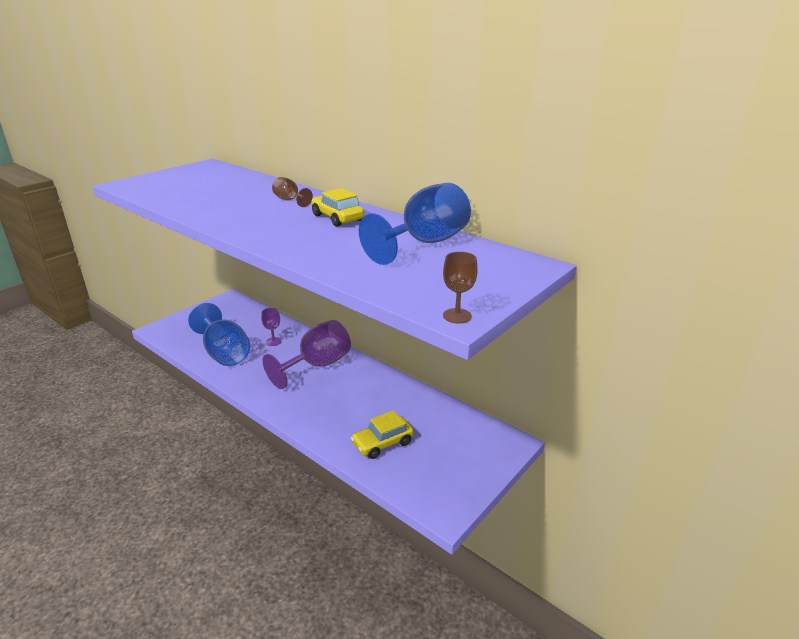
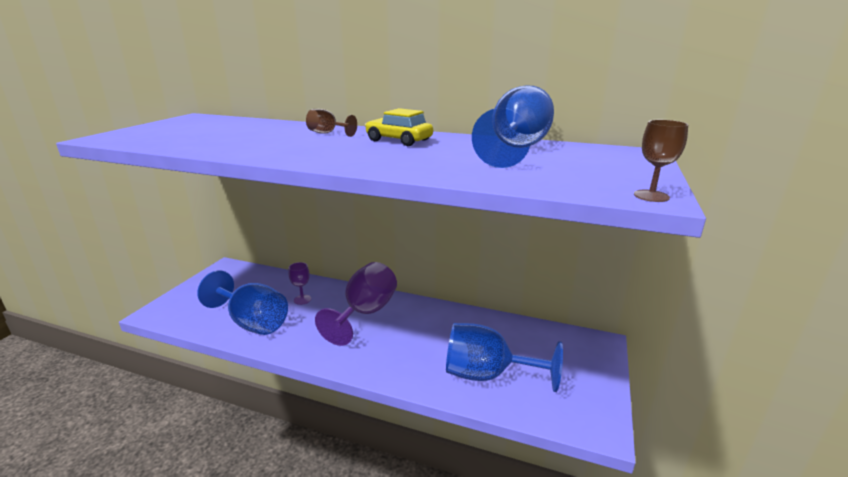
camera: 20 degrees left, 5 degrees down
(382, 443) = (487, 375): yellow car -> blue goblet

